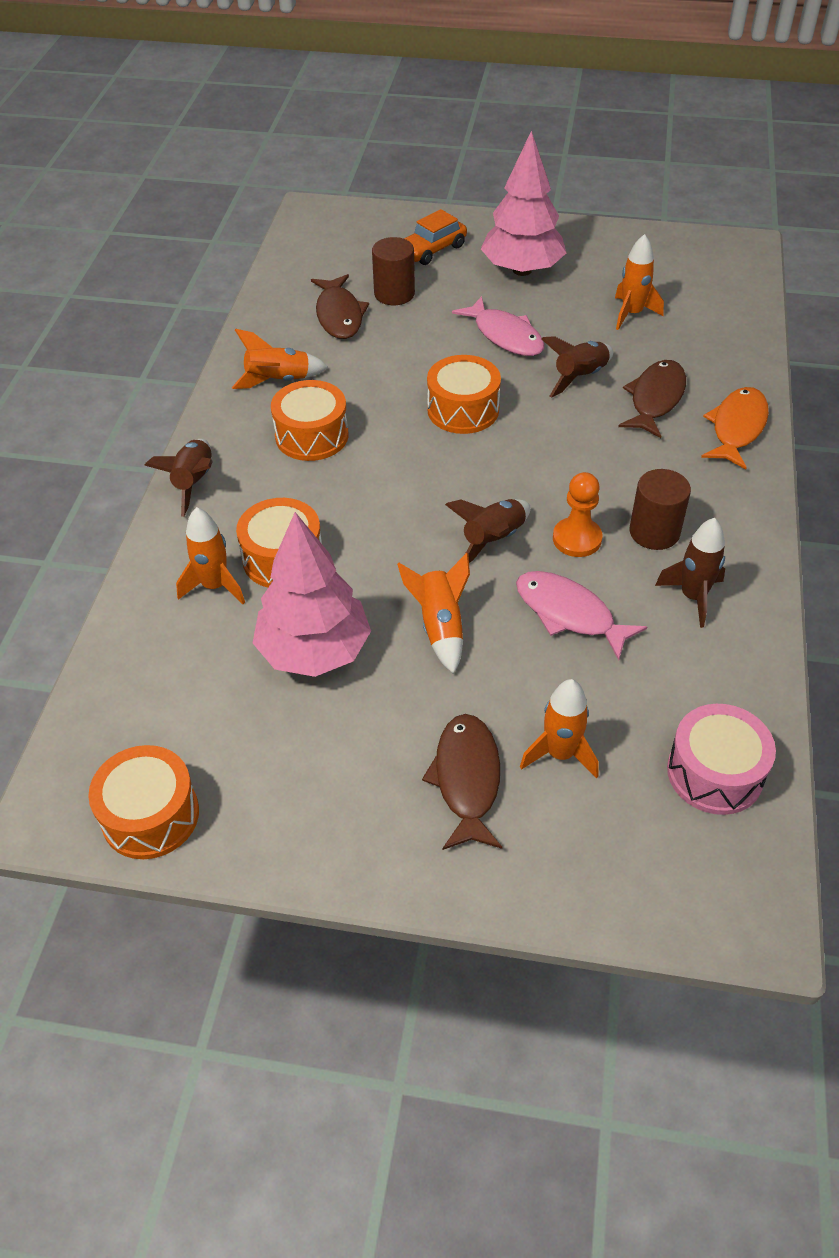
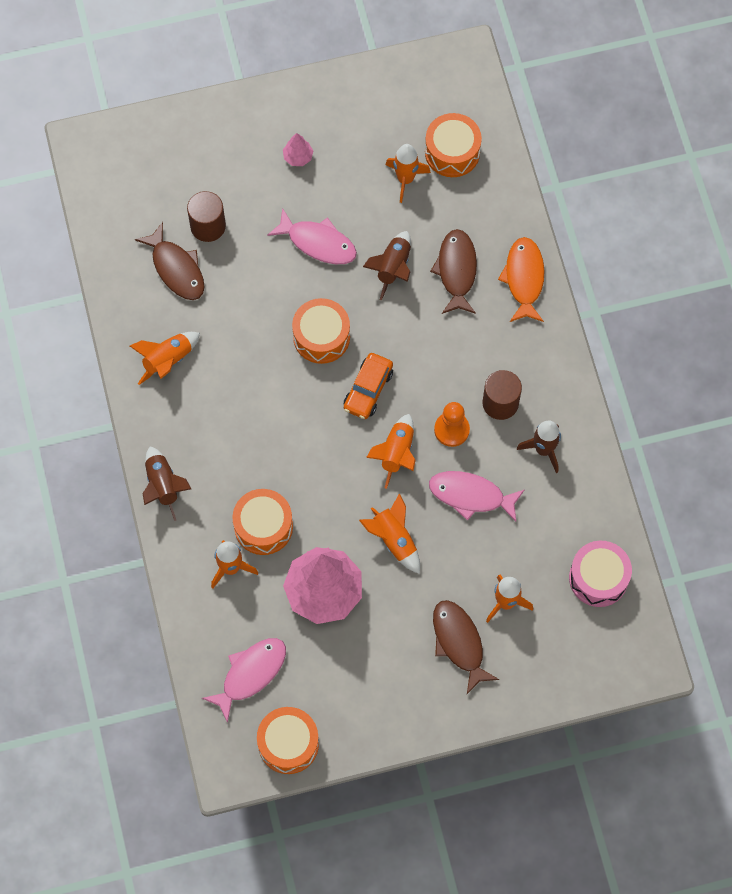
camera: 25 degrees left, 20 degrees up
(158, 710) = (250, 674): none -> pink fish
(312, 436) = (223, 407): orange drum -> orange drum (452, 152)
(432, 250) = (213, 158): orange car -> orange car (368, 390)
(493, 540) = (396, 453): brown rocket -> orange rocket
(522, 270) = (298, 157): pink tree -> pink tree, size x0.42

